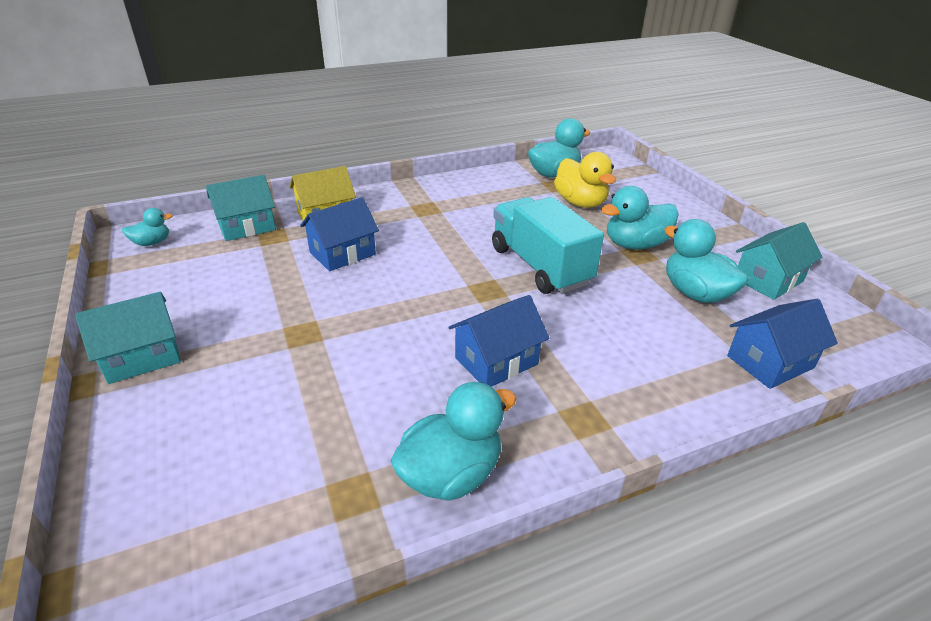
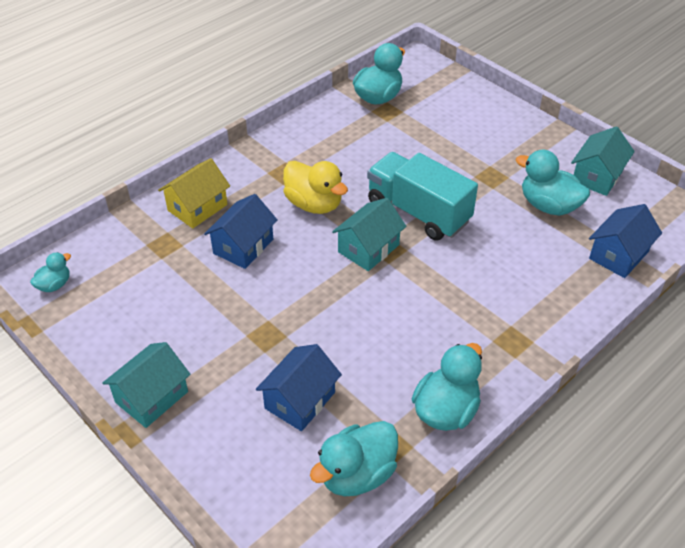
camera: 20 degrees left, 10 degrees up
(247, 226) = (131, 240): turquoise house -> turquoise house (368, 248)
(496, 361) = (430, 313): blue house -> blue house (300, 400)
(580, 203) = (418, 129): yellow duck -> yellow duck (314, 204)
(635, 245) = (484, 167): turquoise duck -> turquoise duck (357, 474)

